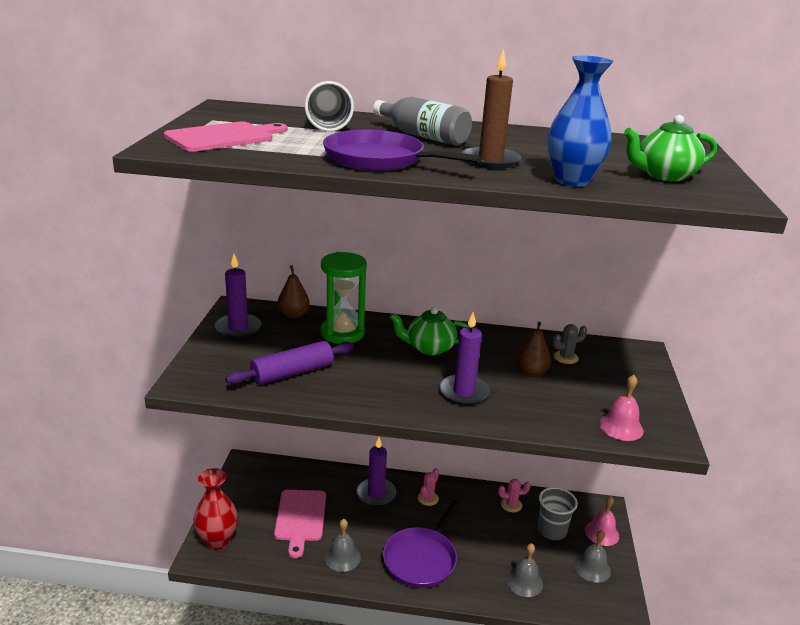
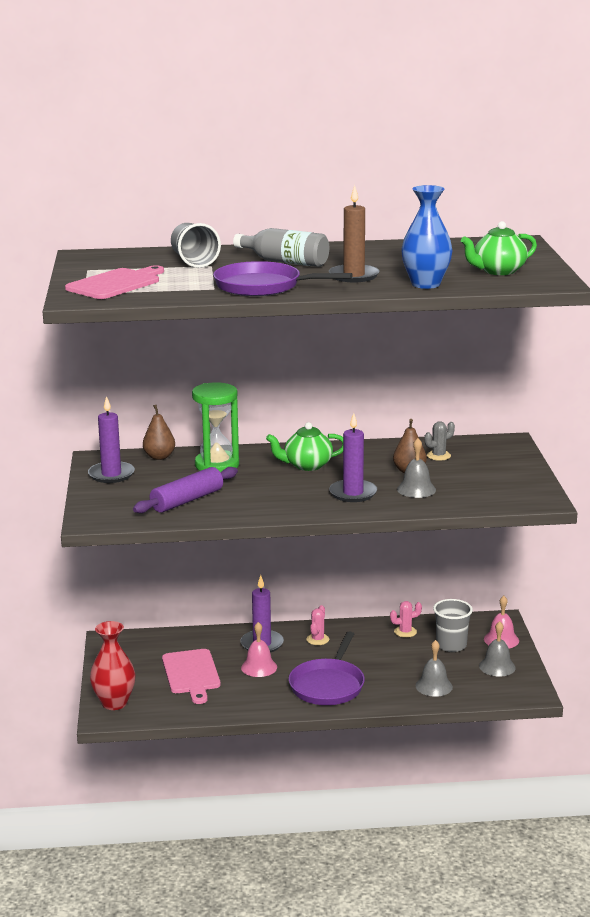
camera: 10 degrees left, 5 degrees down
(342, 557) = (248, 696): grey bell -> grey bell (416, 489)
(621, 427) = (499, 498): pink bell -> pink bell (259, 667)

